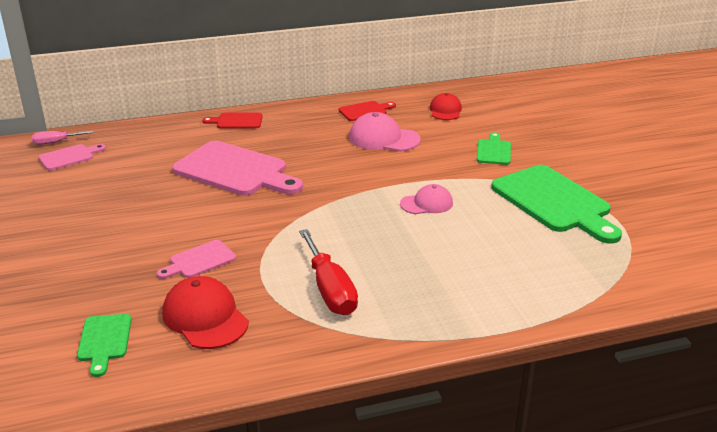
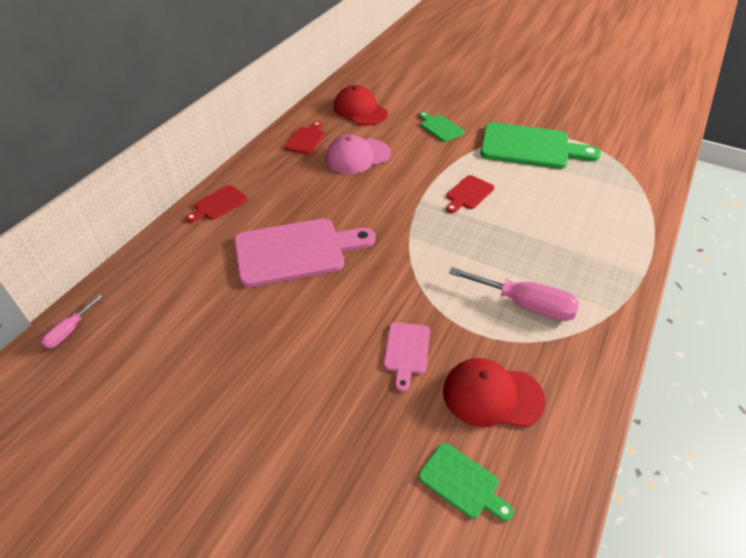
camera: 45 degrees left, 15 degrees up
(69, 157) = (114, 337): pink cutting board -> none
(330, 290) = (525, 305): red screwdriver -> pink screwdriver
(426, 203) = (468, 194): pink cap -> red cutting board
(445, 110) = (360, 110): red cap -> red cap, size x1.54

